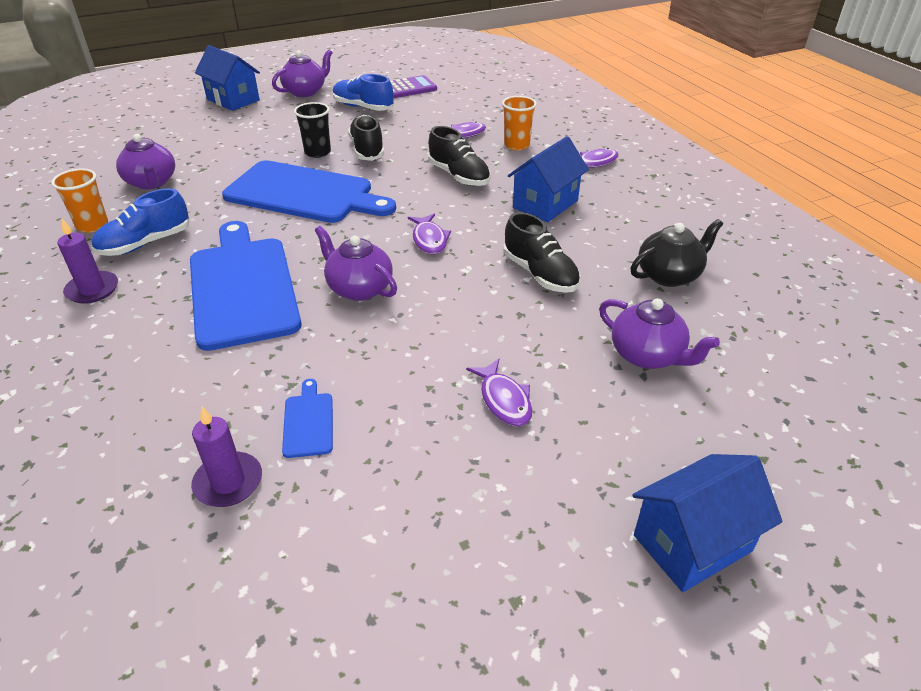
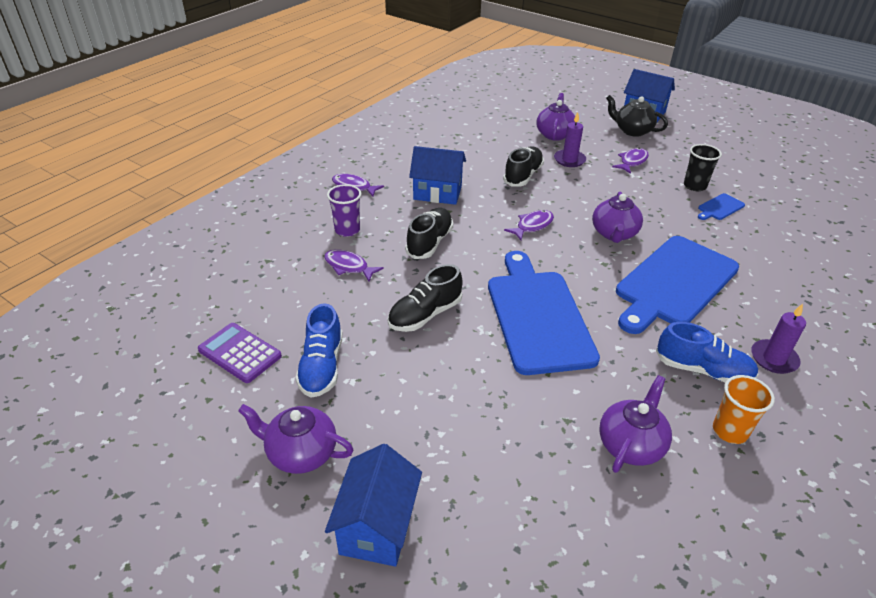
camera: 120 degrees left, 0 degrees up
(228, 482) = (776, 214): purple candle -> purple candle (569, 160)
(317, 152) = (458, 347): black cup -> black cup (694, 186)
(516, 145) = (347, 230): orange cup -> purple cup
(669, 275) = (478, 138): black teapot -> black teapot (632, 131)

